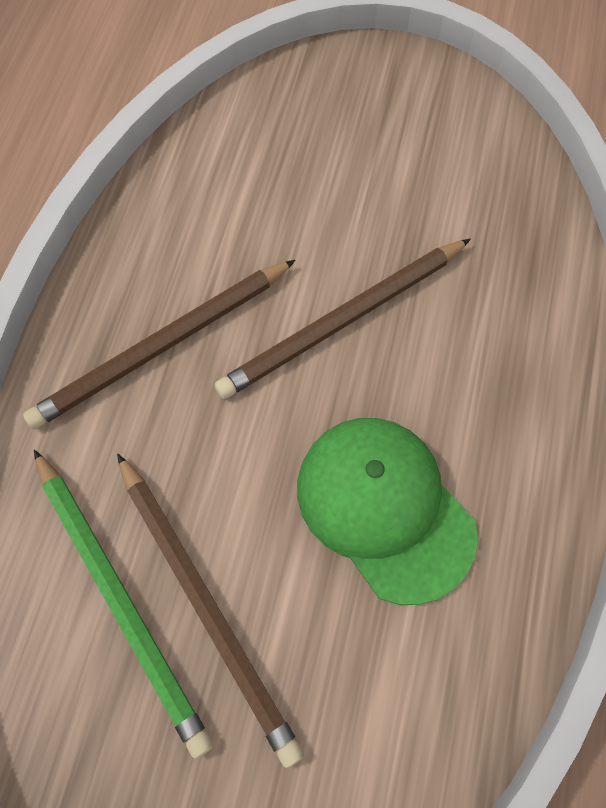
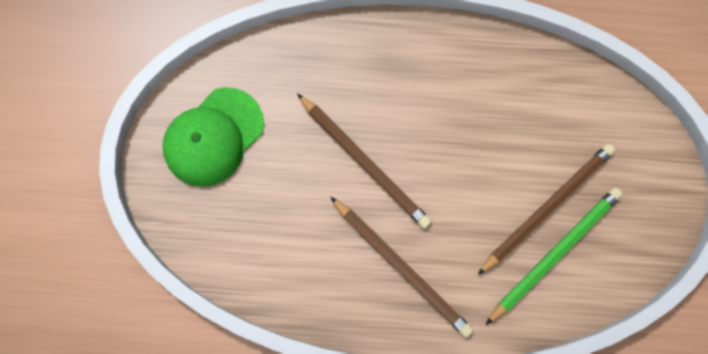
camera: 100 degrees left, 10 degrees up
(384, 508) = (474, 123): green cap -> green cap (213, 137)

